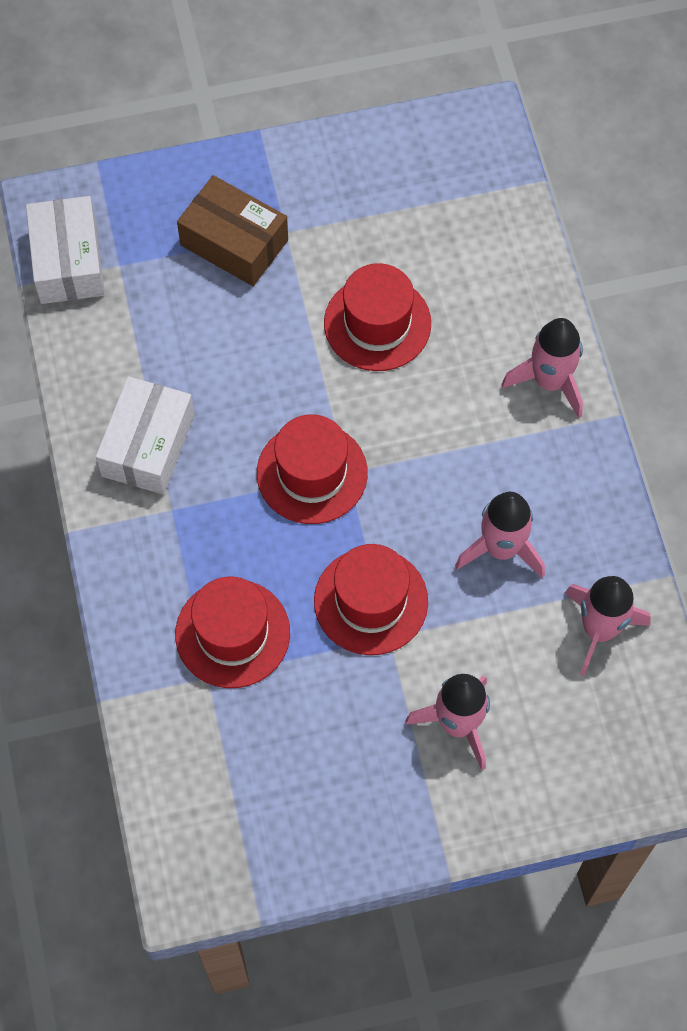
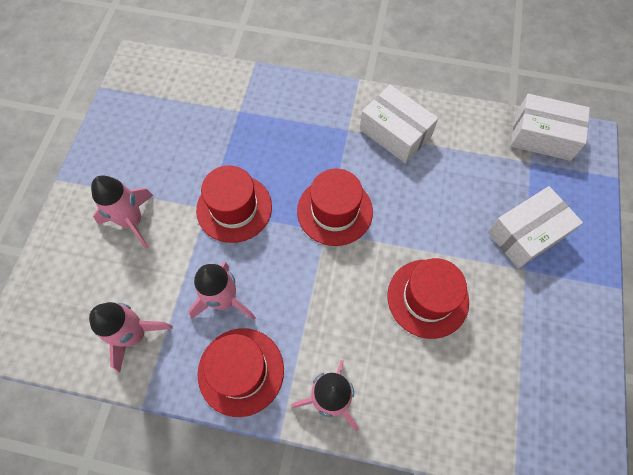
camera: 115 degrees right, 0 degrees up
(232, 633) = (256, 131): red hat -> red hat (241, 371)
(234, 242) = (526, 234): brown box -> white box

